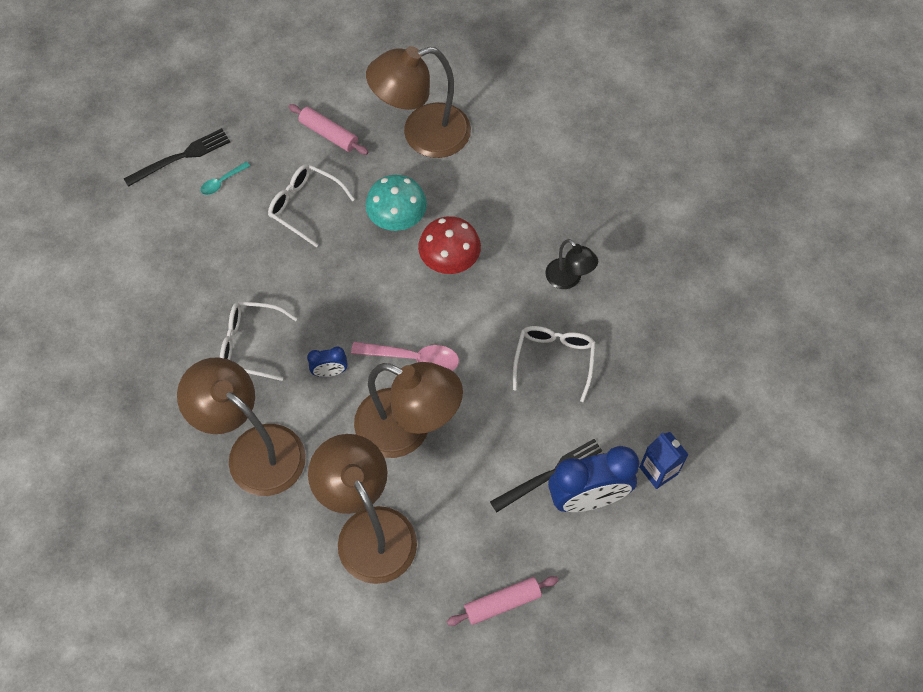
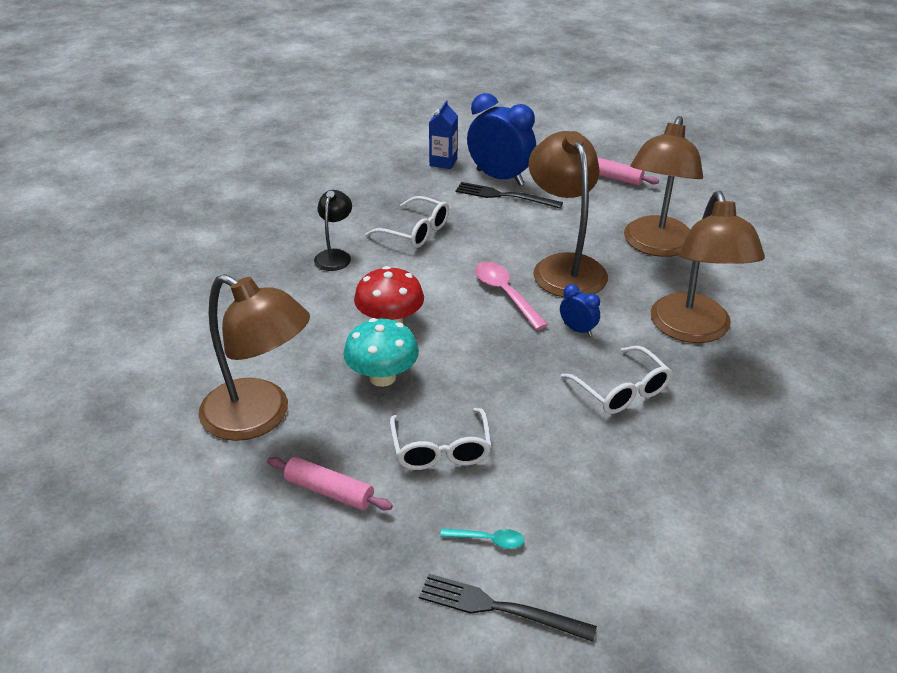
camera: 130 degrees left, 25 degrees down
(329, 134) = (329, 491): pink rolling pin -> pink rolling pin turned 60 degrees counterclockwise
(554, 360) = (416, 231): white glasses -> white glasses turned 120 degrees counterclockwise

